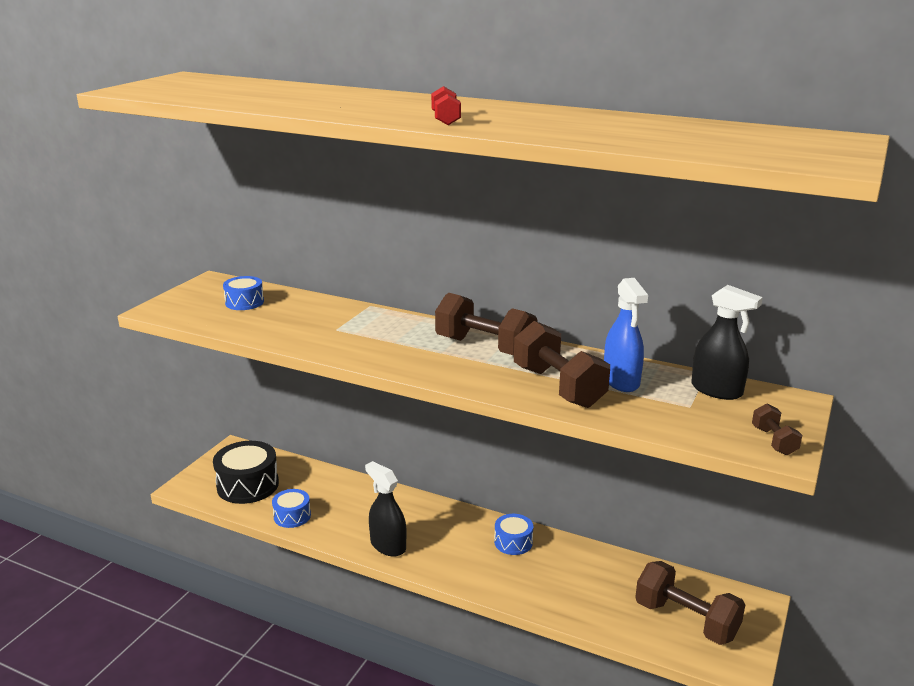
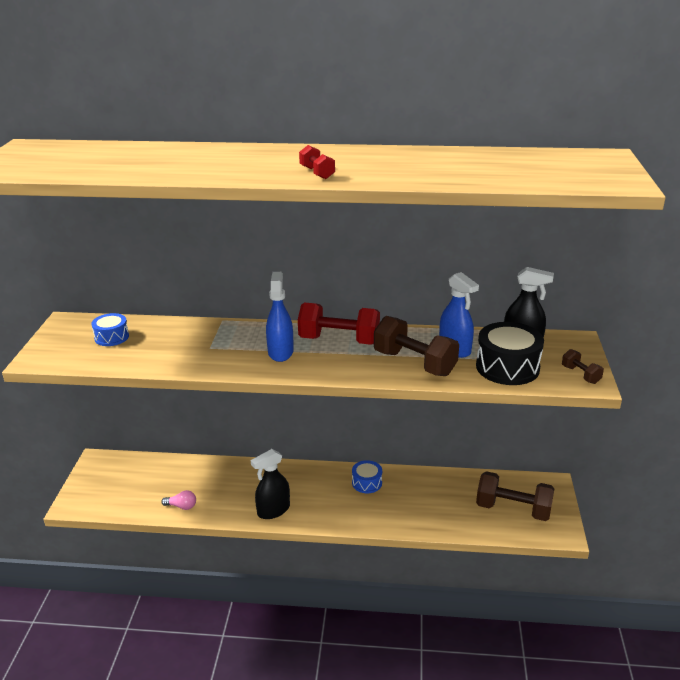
camera: 20 degrees left, 5 degrees up
(248, 485) = (128, 489): black drum -> black drum (507, 367)
(292, 516) = (181, 506): blue drum -> pink light bulb
(388, 545) = (273, 510): black spray bottle -> black spray bottle turned 60 degrees counterclockwise
(409, 347) = (280, 352): none -> blue spray bottle
(485, 347) = (339, 340): brown dumbbell -> red dumbbell

